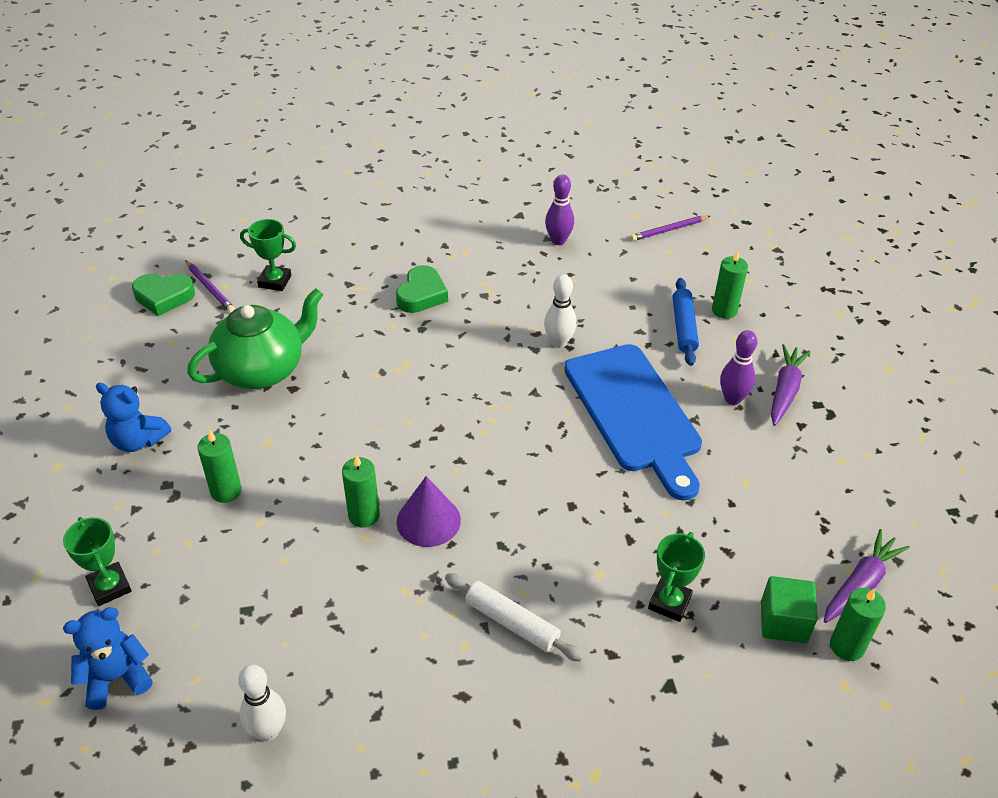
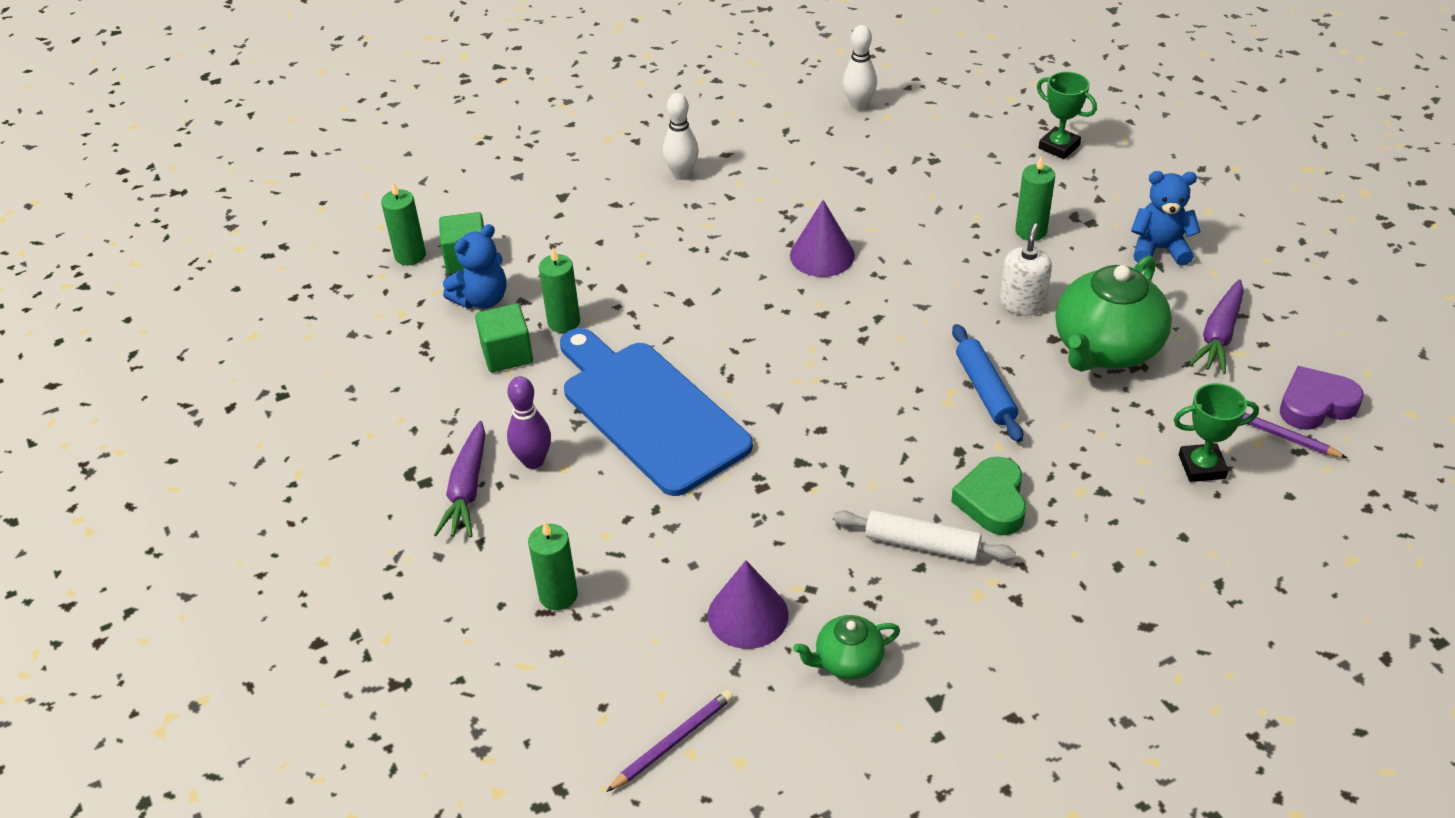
camera: 165 degrees right, 0 degrees up
(116, 678) = (995, 104): blue teddy bear -> blue teddy bear (482, 299)
(164, 297) = (1315, 405): green heart -> purple heart
(292, 423) = (1022, 304): none -> white soap dispenser
(364, 515) = (885, 244): green candle -> green candle (564, 322)
(512, 623) = (707, 203): white rolling pin -> white rolling pin (922, 544)
(558, 240) = (847, 661): purple bowling pin -> green teapot
(558, 342) = (774, 479): white bowling pin -> white bowling pin (682, 174)
(607, 273) = (748, 615): none -> purple cone
(669, 602) = (573, 249): green trophy -> none
(684, 327) = (612, 549): blue rolling pin -> blue rolling pin (985, 390)
(747, 497) = (507, 354): none -> green cube
(860, 584) = (392, 305): purple carrot -> purple carrot (1219, 335)

